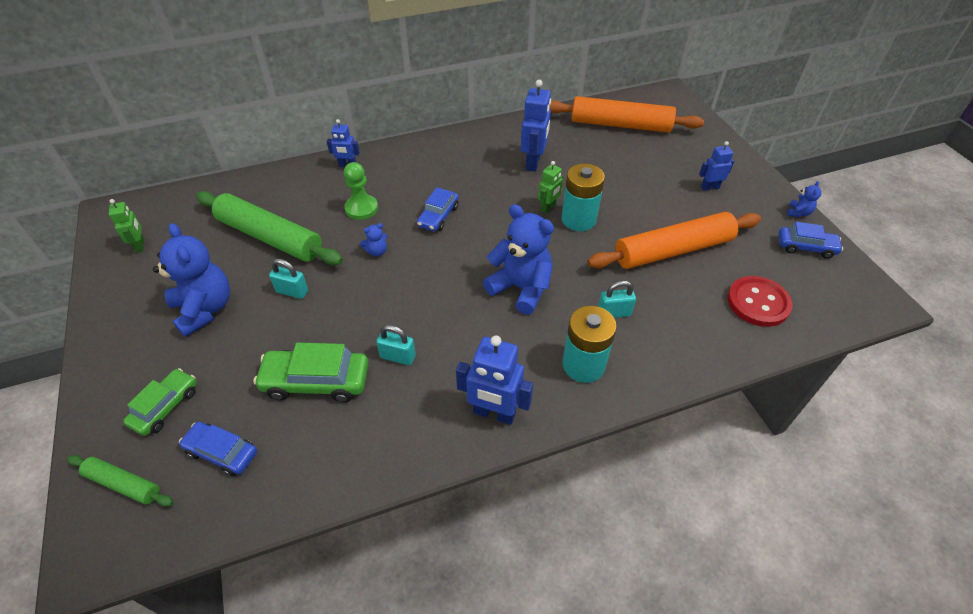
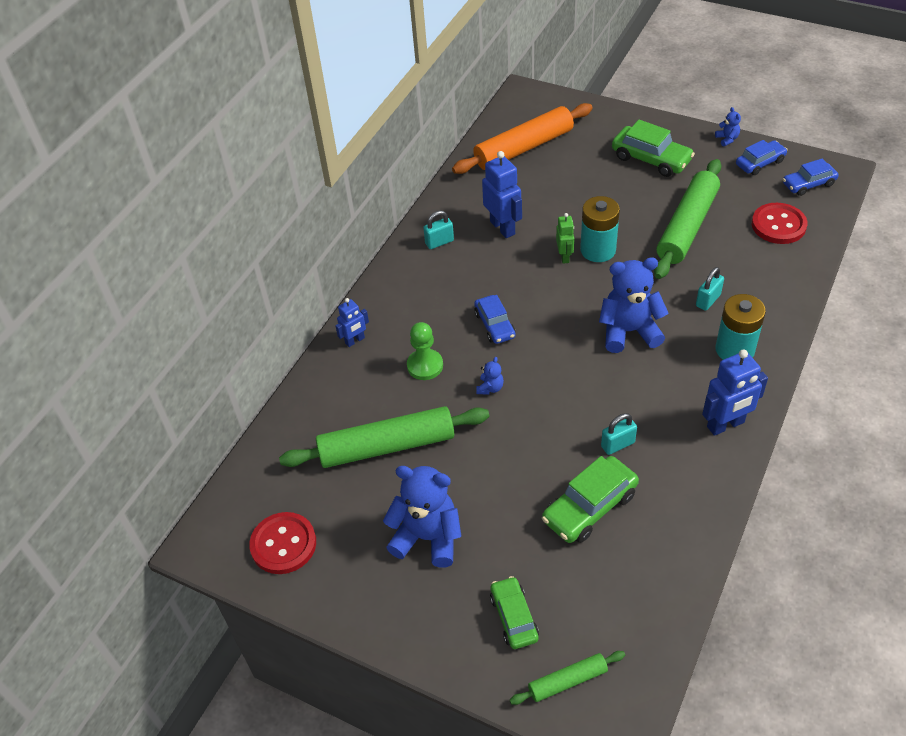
camera: 40 degrees left, 0 degrees up
(140, 245) = (283, 544): green robot -> red button
(222, 452) = (599, 602): blue car -> blue car (808, 184)
(292, 291) = (474, 468): turquoise padlock -> turquoise padlock (439, 242)
(673, 250) = (687, 226): orange rolling pin -> green rolling pin
(710, 187) = (651, 159): blue robot -> green car

